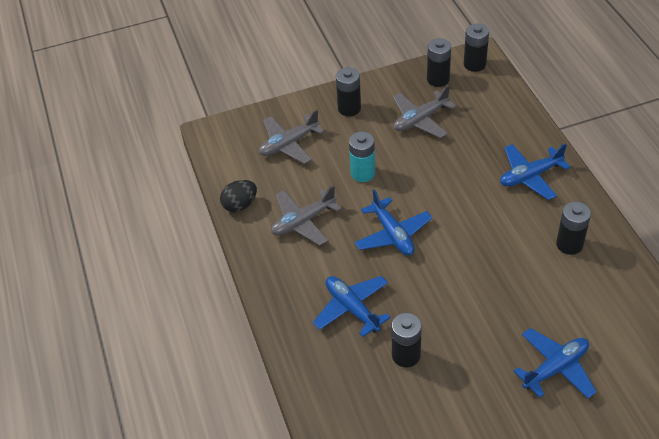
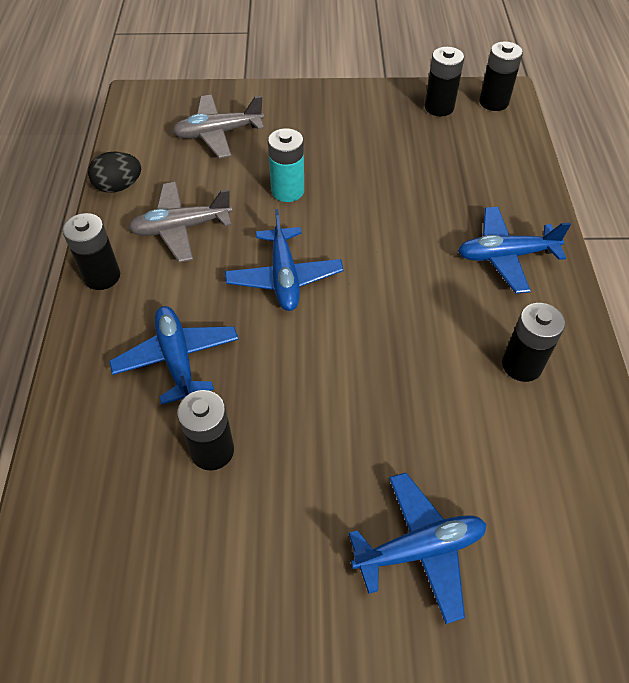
camera: 15 degrees right, 5 degrees up
(349, 108) = (313, 112): black battery -> black battery (102, 276)
(420, 120) = (393, 148): grey plane -> none

